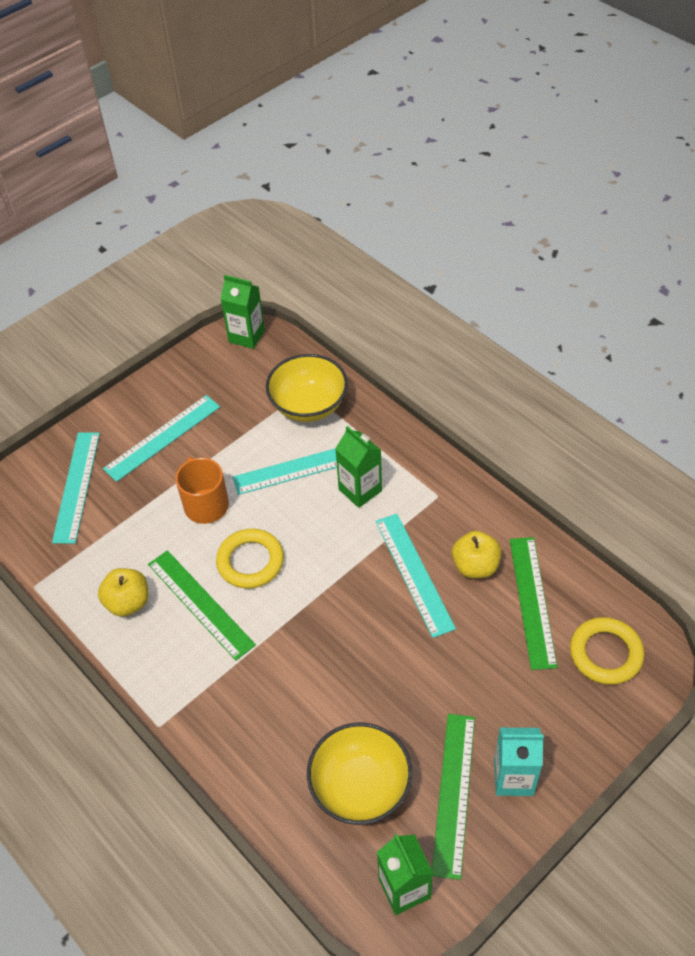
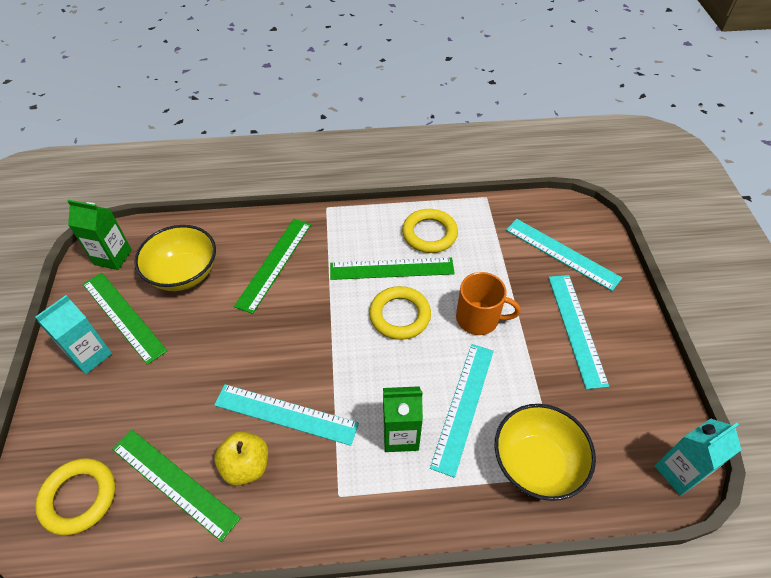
camera: 125 degrees right, 0 degrees up
(128, 602) = (429, 234): yellow apple -> yellow ring
(246, 336) = (679, 472): green carton -> turquoise carton
(277, 711) = (274, 264): none -> green ruler

